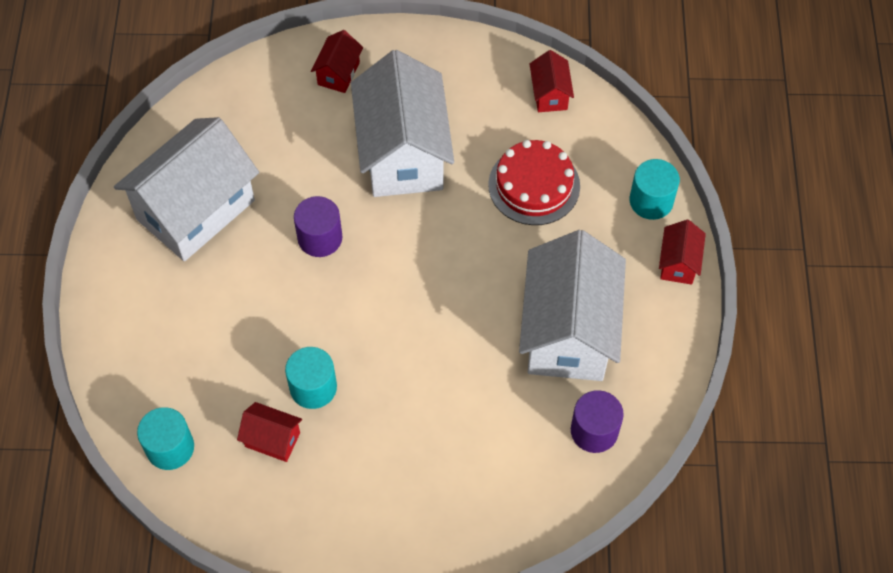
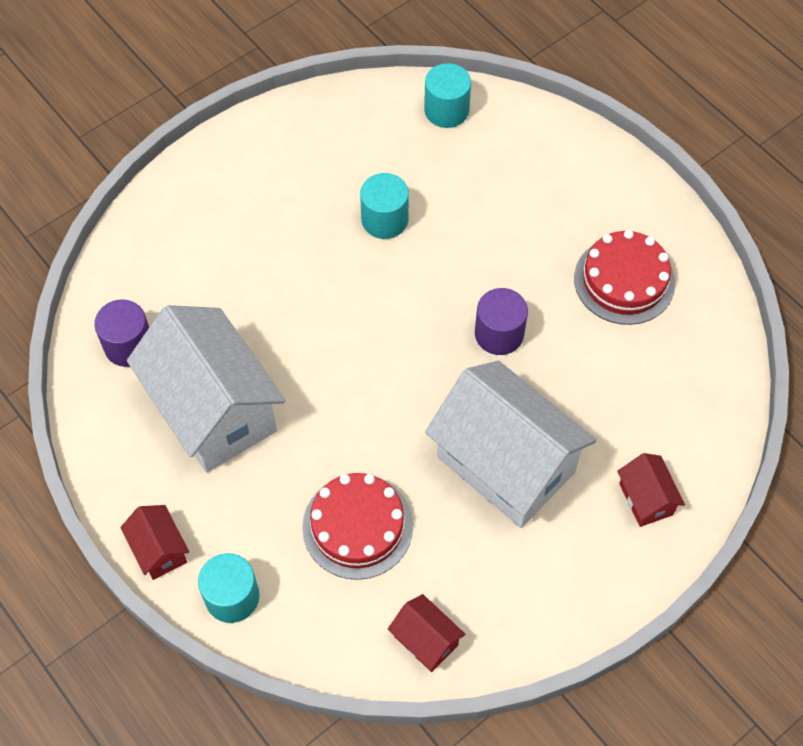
camera: 140 degrees right, 0 degrees up
(195, 210) = (624, 280): white house -> red cake
(272, 439) = (378, 165): red house -> none

